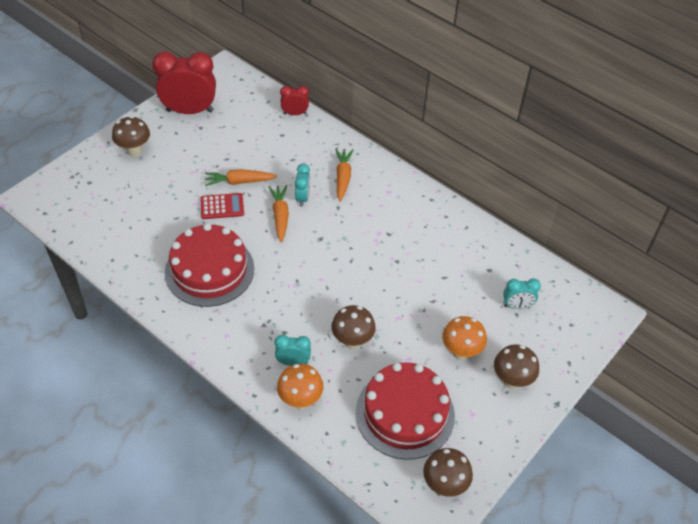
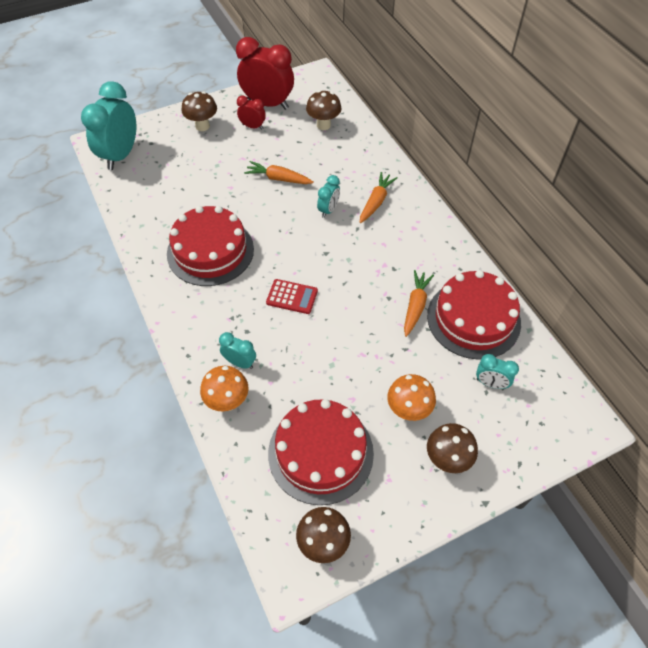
camera: 25 degrees right, 5 degrees up
(64, 203) = (121, 155): none -> turquoise clock
(222, 206) = (251, 196): red calculator -> red calculator (292, 297)
(280, 216) = (299, 221): orange carrot -> orange carrot (415, 306)
(295, 113) = (361, 130): red clock -> red clock (252, 126)
(352, 341) = (306, 362): brown mushroom -> brown mushroom (323, 125)
(478, 256) = (473, 319): none -> red cake

